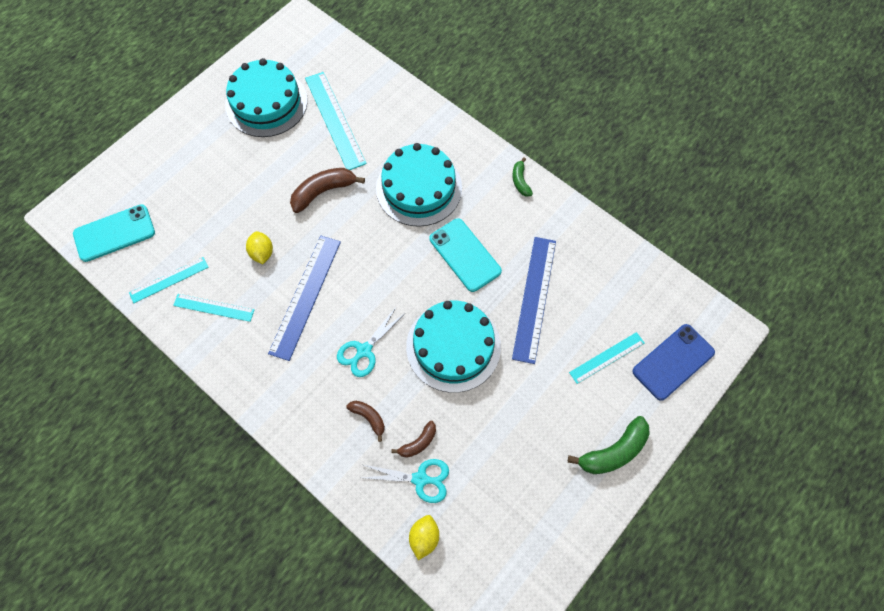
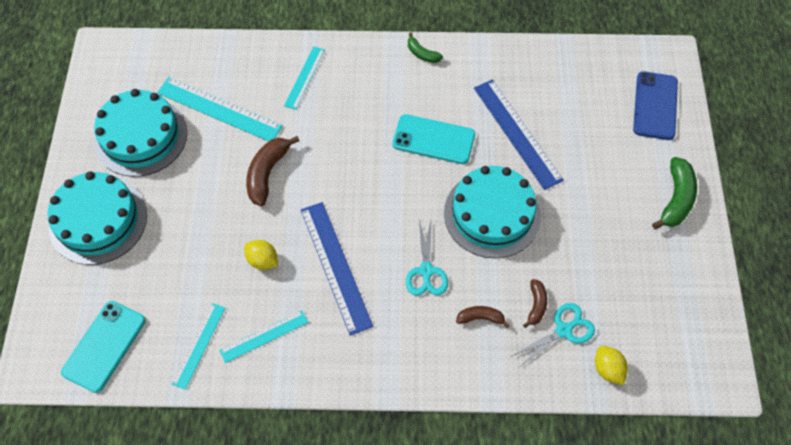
camera: 40 degrees left, 5 degrees down
(419, 188) = (346, 114): turquoise cake -> turquoise cake (98, 220)
(607, 357) = (609, 137): turquoise ruler -> turquoise ruler (305, 77)

